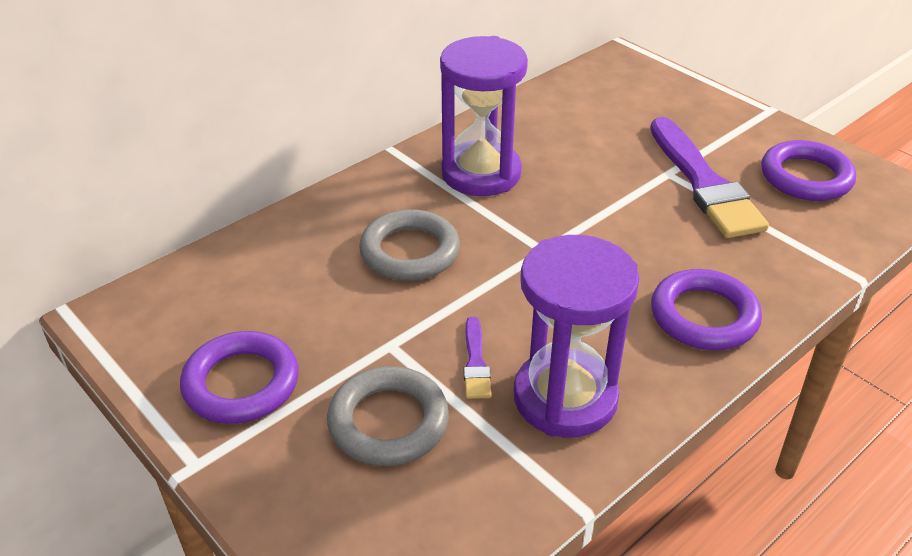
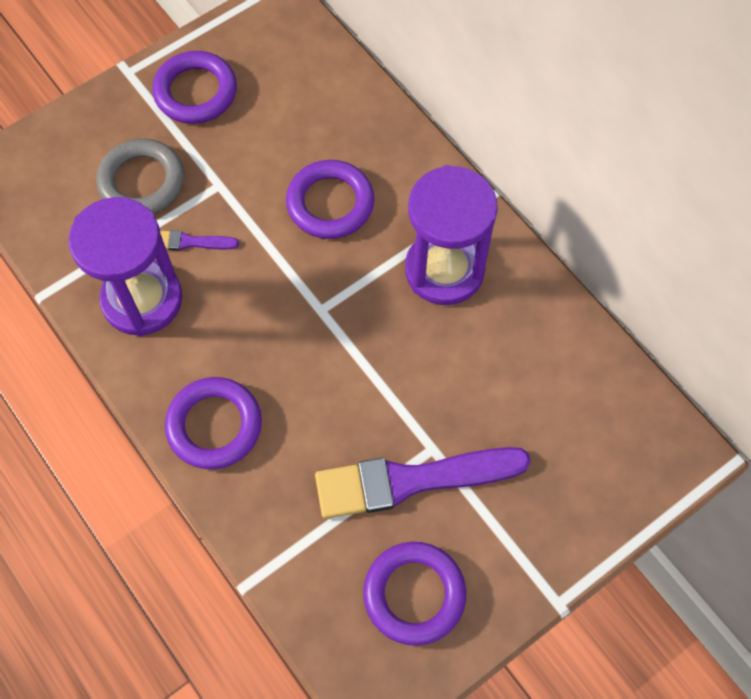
camera: 95 degrees right, 25 degrees up
(410, 252) = (330, 203): grey ring -> purple ring

